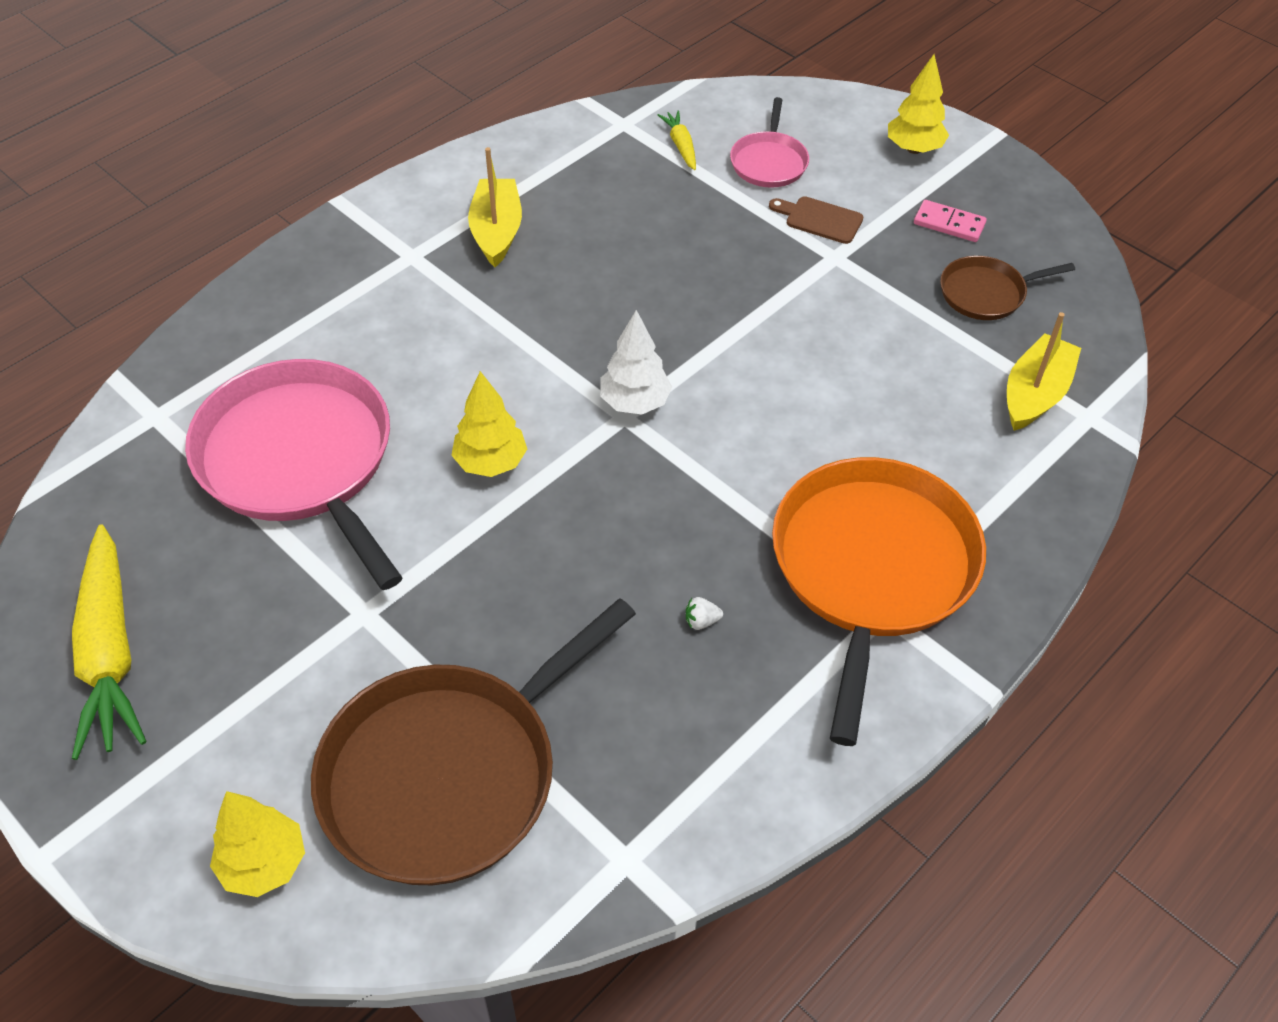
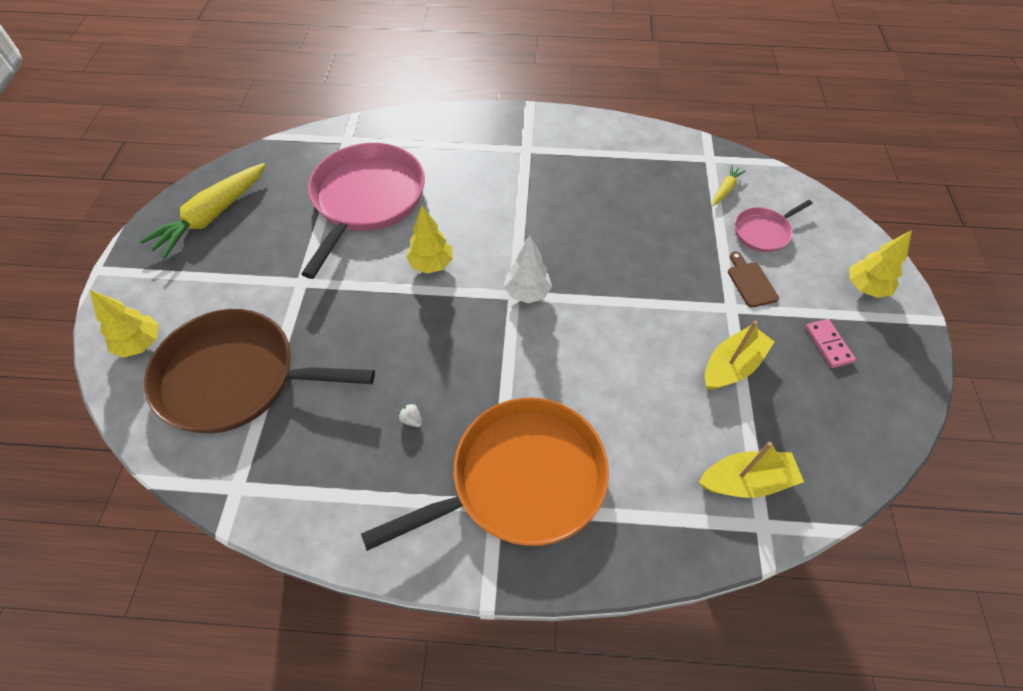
camera: 50 degrees right, 5 degrees up
(497, 232) = (577, 165): yellow boat -> yellow boat (732, 366)
(986, 293) = (797, 400): brown pan -> none

